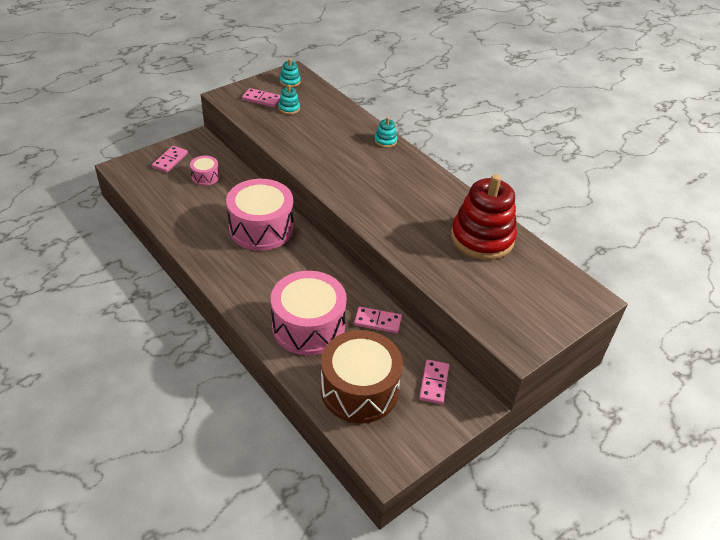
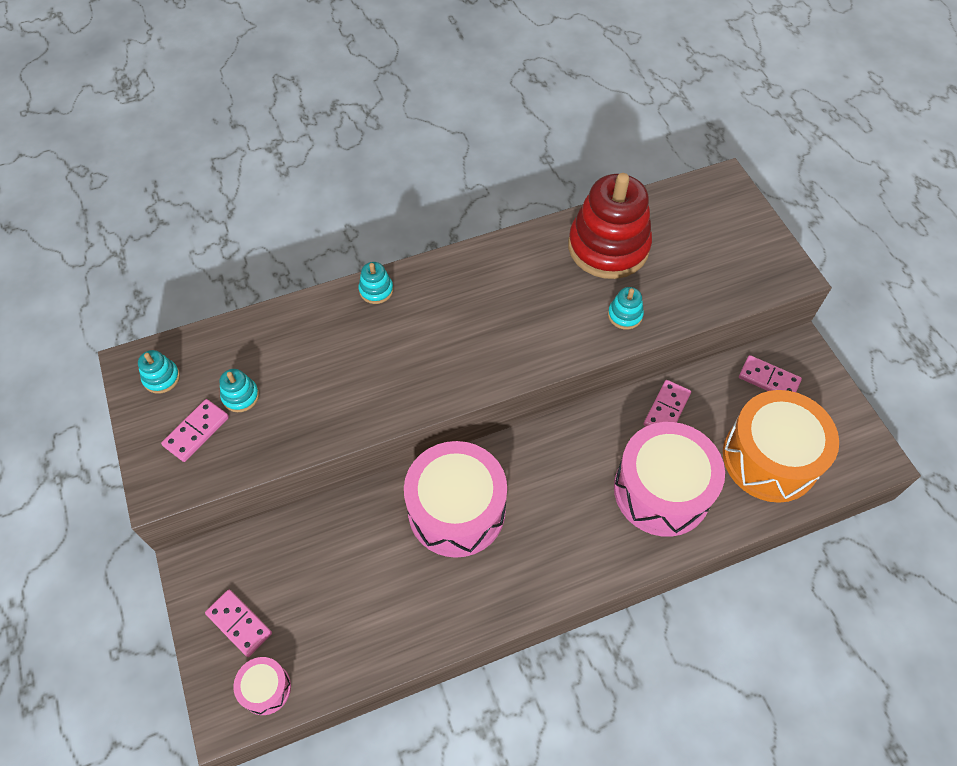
camera: 70 degrees left, 15 degrees up
(205, 177) = (305, 571): pink drum -> pink drum (266, 688)
(359, 389) = (770, 458): brown drum -> orange drum
(424, 254) = (625, 315): none -> turquoise stacking toy

